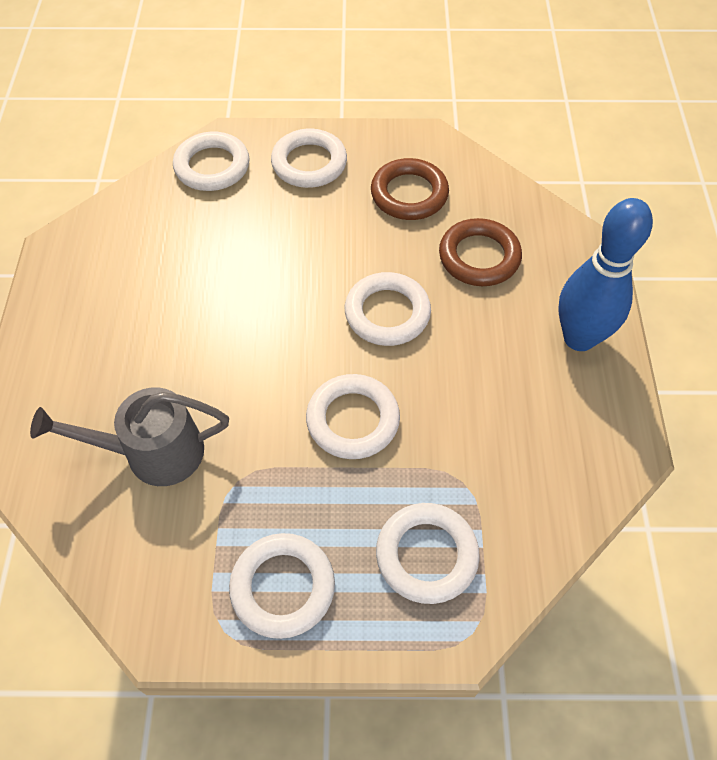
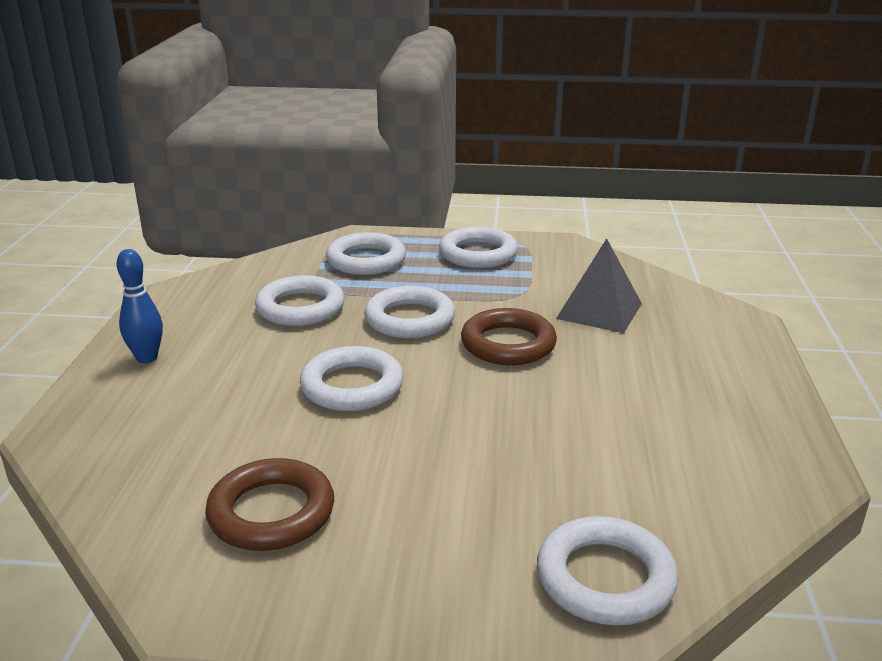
camera: 175 degrees left, 30 degrees down
(152, 453) = (599, 310): grey watering can -> grey pyramid
(309, 163) = (428, 573): white ring -> white ring (300, 308)
(479, 257) = (211, 431): brown ring -> brown ring (508, 344)
(579, 338) = (147, 358): blue bowling pin -> blue bowling pin, size x0.56

